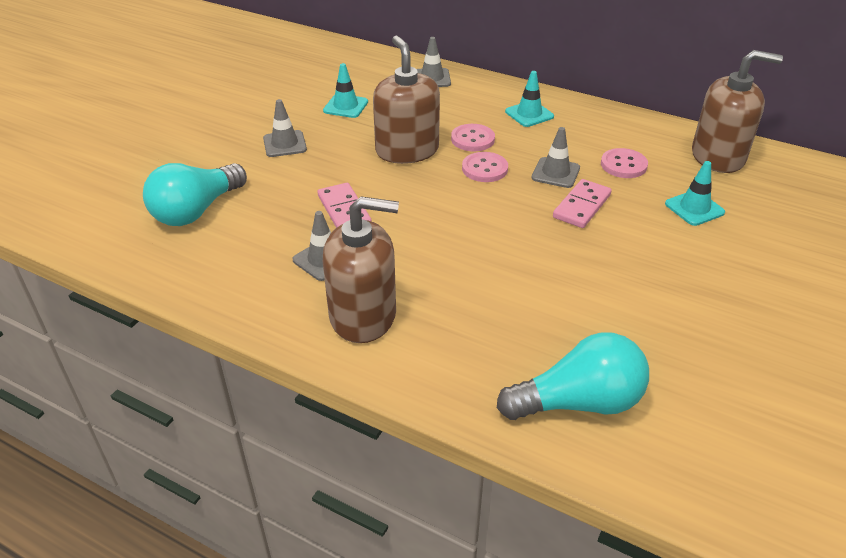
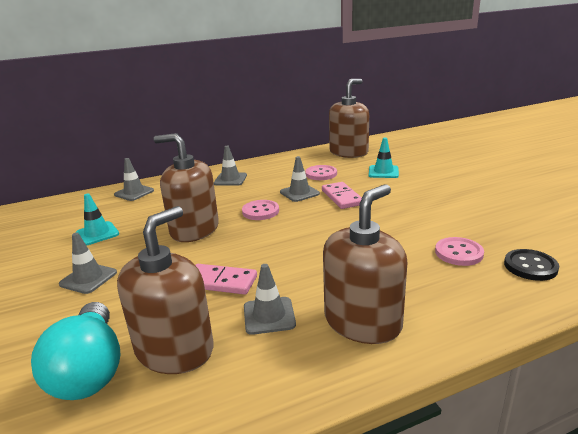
camera: 50 degrees left, 15 degrees down
(245, 235) = (175, 350): none -> brown soap dispenser
(472, 139) = (223, 204): pink button -> pink button (458, 253)
(529, 114) = (230, 179): turquoise traffic cone -> grey traffic cone
(578, 402) = (530, 266): turquoise light bulb -> black button

